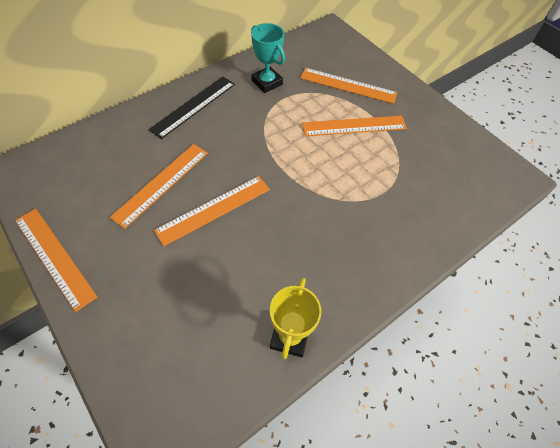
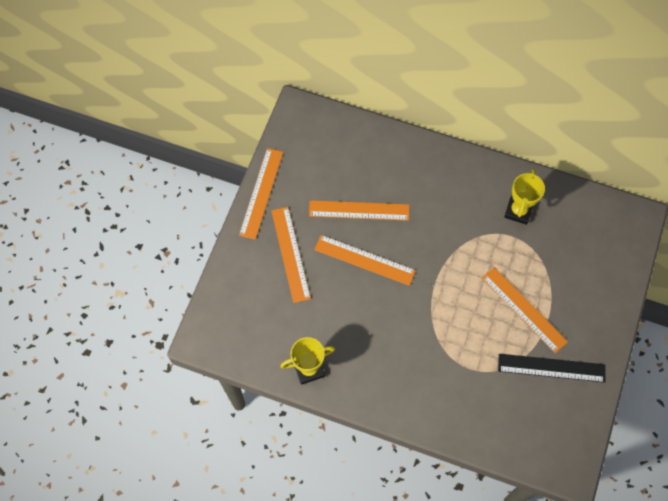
camera: 60 degrees right, 10 degrees up
(194, 106) = (446, 176): black ruler -> black ruler (551, 368)
(267, 82) = (518, 211): turquoise trophy -> yellow trophy
(348, 85) = (570, 277): orange ruler -> orange ruler (291, 254)

